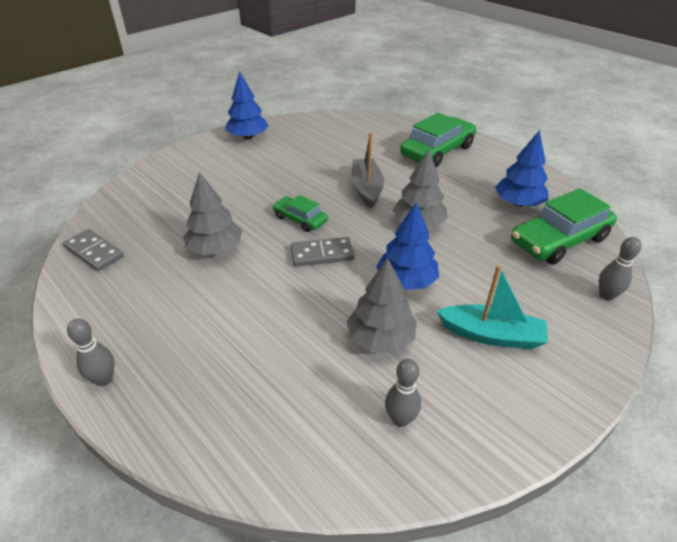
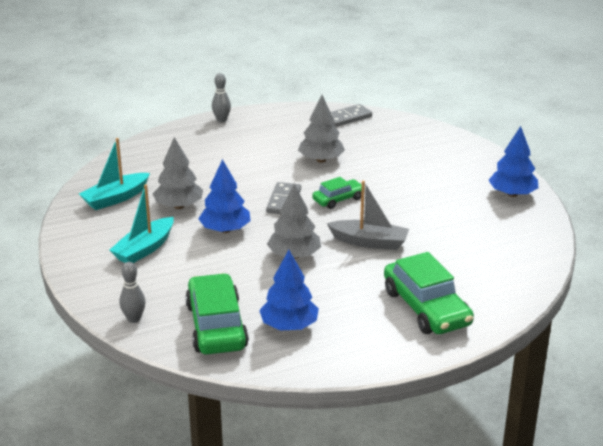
camera: 110 degrees right, 10 degrees down
(400, 419) = (115, 198): grey bowling pin -> turquoise boat

